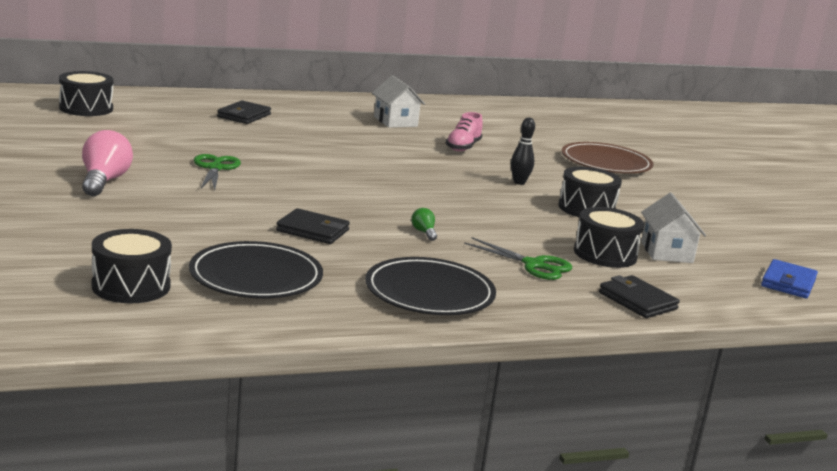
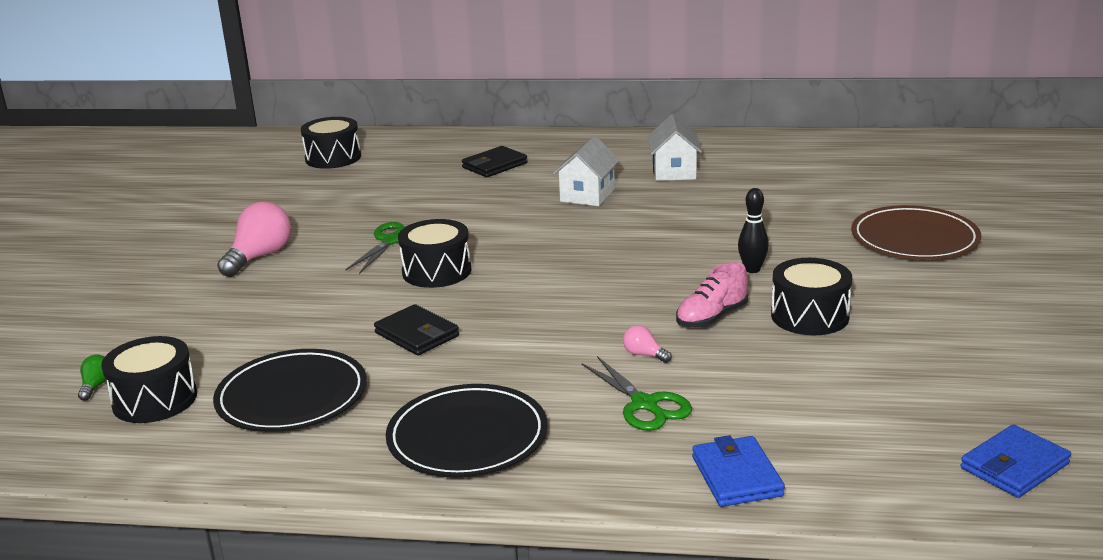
camera: 30 degrees right, 5 degrees up
(424, 232) = (548, 344): green light bulb -> green light bulb (96, 386)
(463, 147) = (727, 212): pink shoe -> pink shoe (711, 318)
(500, 236) = (644, 355): none -> pink light bulb
(605, 254) = (764, 393): black drum -> black drum (436, 271)
(637, 301) = (736, 476): black wallet -> blue wallet
(666, 252) = (862, 396): white house -> white house (587, 195)

